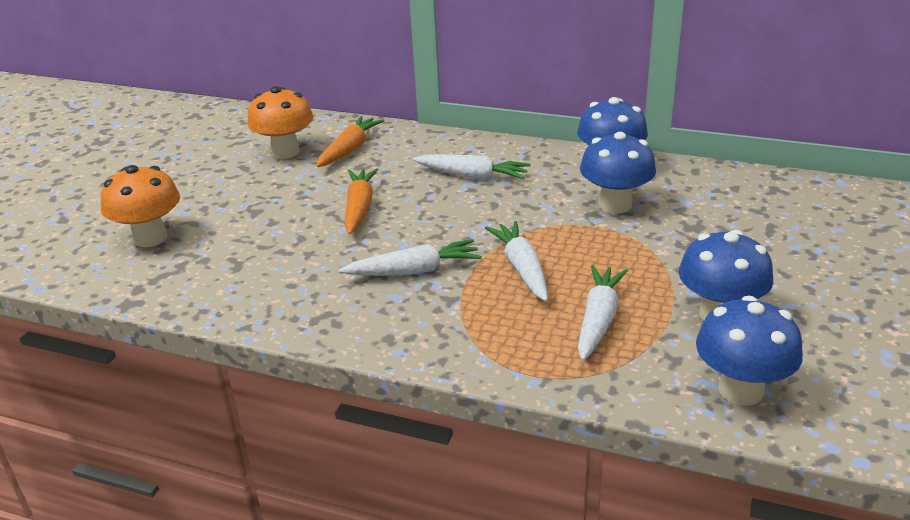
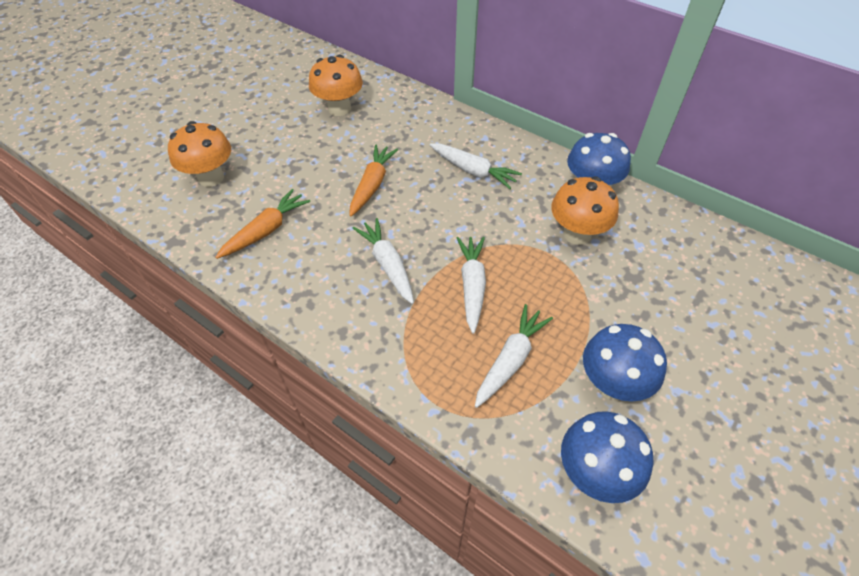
camera: 15 degrees right, 20 degrees up
(349, 149) = (388, 117): orange carrot -> orange carrot (266, 231)
(414, 271) = (388, 265): white carrot -> white carrot turned 120 degrees counterclockwise
(615, 205) = (577, 234): blue mushroom -> orange mushroom

